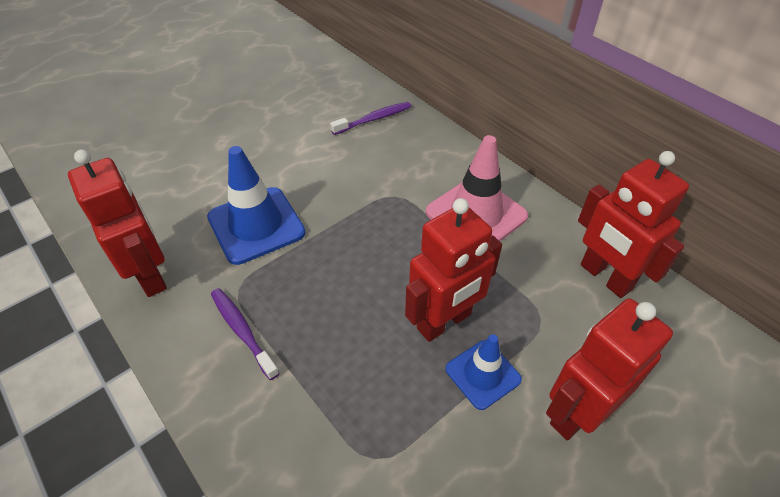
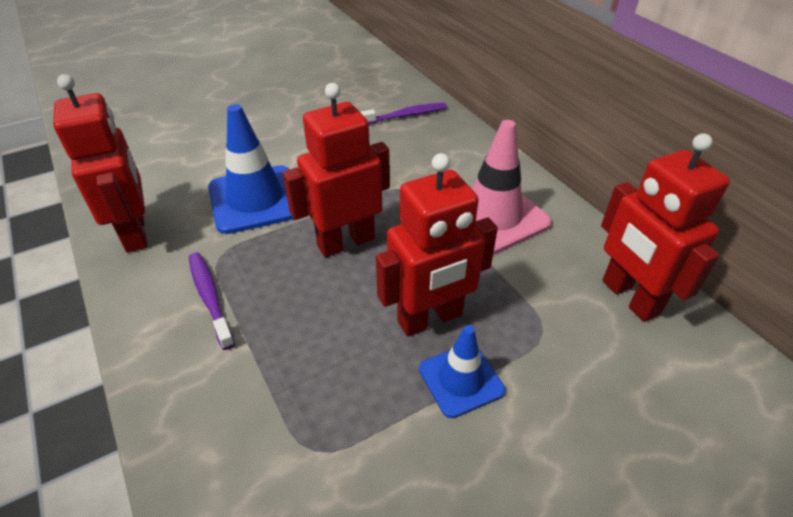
camera: 10 degrees right, 5 degrees down
(577, 412) = (565, 439): red robot -> red robot (346, 242)

